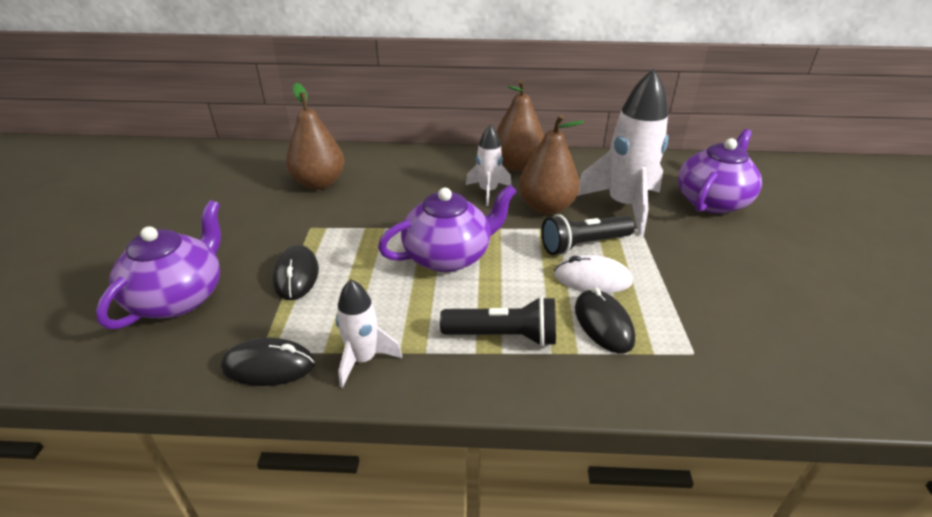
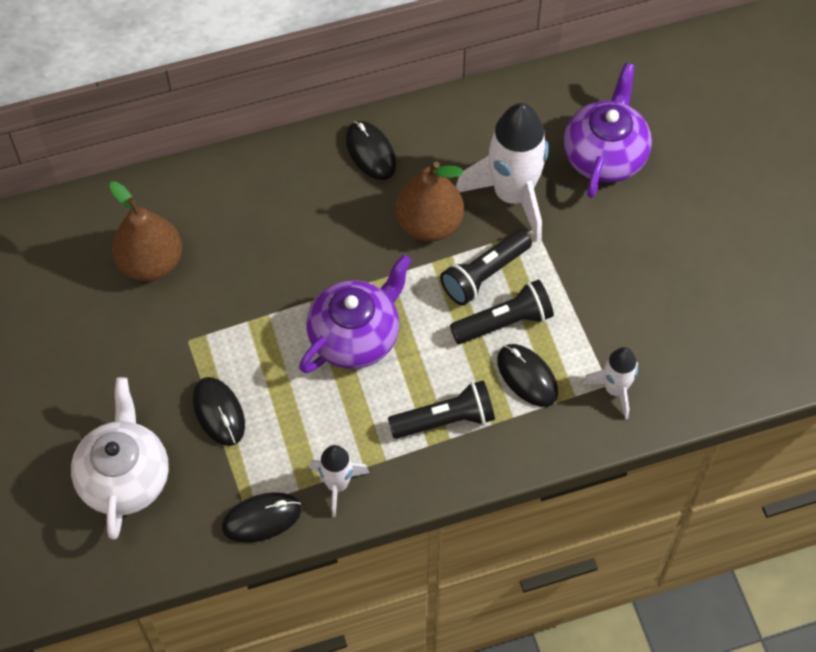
camera: 20 degrees left, 25 degrees up
(179, 297) = (125, 477): purple teapot -> white teapot
(488, 191) = (355, 216): white rocket -> white rocket (615, 389)
(517, 165) = (370, 152): brown pear -> black mouse
(592, 279) = (504, 322): white mouse -> black flashlight

